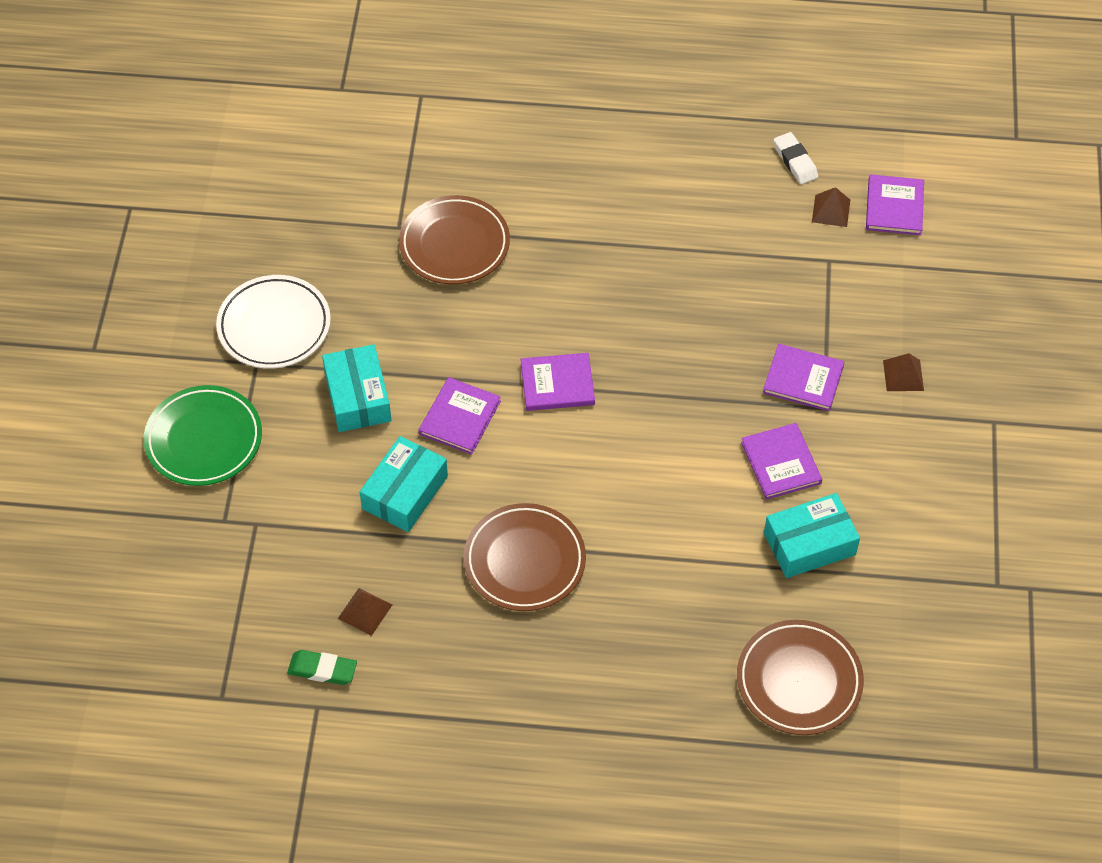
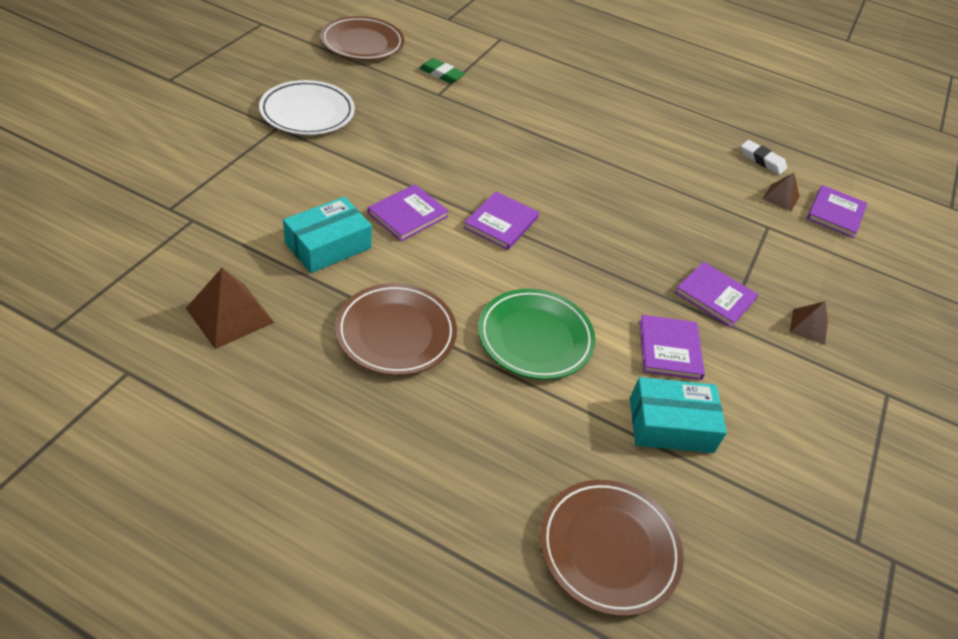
camera: 15 degrees right, 10 degrees down
(204, 439) = (200, 155): green plate -> green plate (535, 338)
(322, 670) = (157, 344): green eraser -> green eraser (441, 74)
(358, 397) = (337, 173): turquoise box -> none
(365, 611) = (230, 315): brown pyramid -> brown pyramid, size x1.62
(454, 244) = (473, 116): brown plate -> brown plate (362, 43)
(557, 384) = (501, 223): purple book -> purple book turned 75 degrees counterclockwise
(795, 161) = (762, 160): white eraser -> white eraser turned 45 degrees counterclockwise

